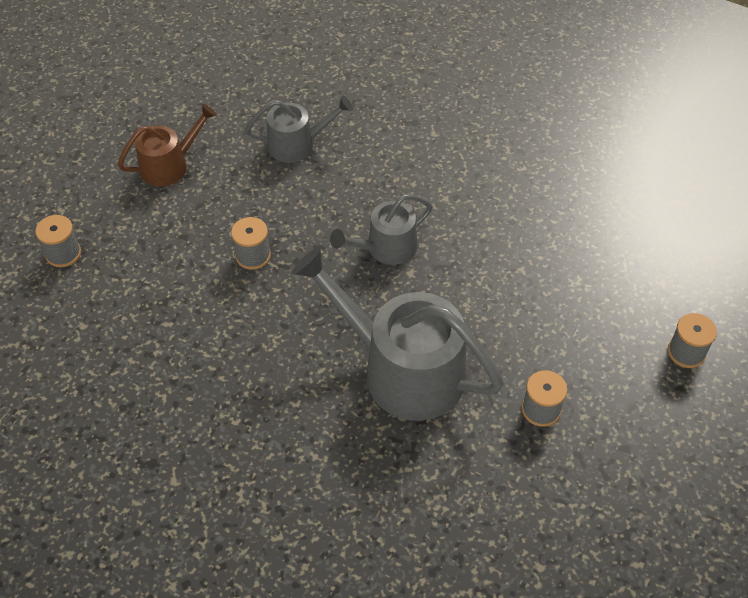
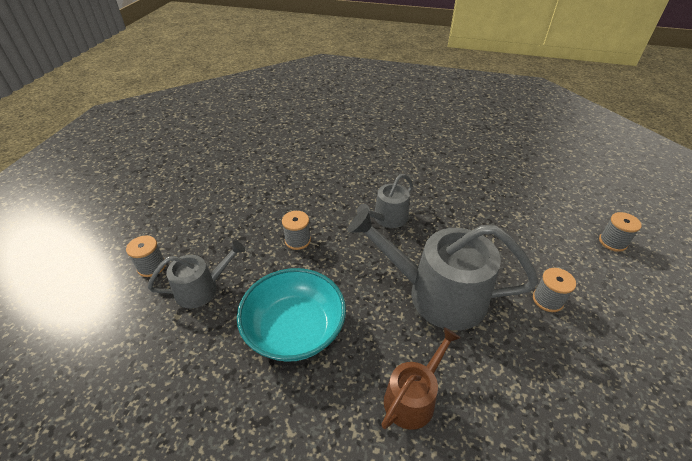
camera: 15 degrees left, 10 degrees down
(169, 165) = (220, 197): brown watering can -> brown watering can (413, 397)
(212, 373) = (294, 329): none -> turquoise bowl
(297, 144) = (303, 171): grey watering can -> grey watering can (201, 289)

